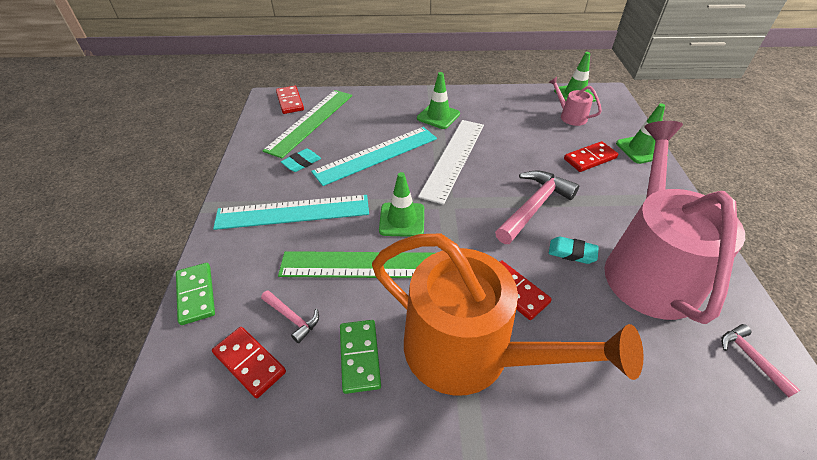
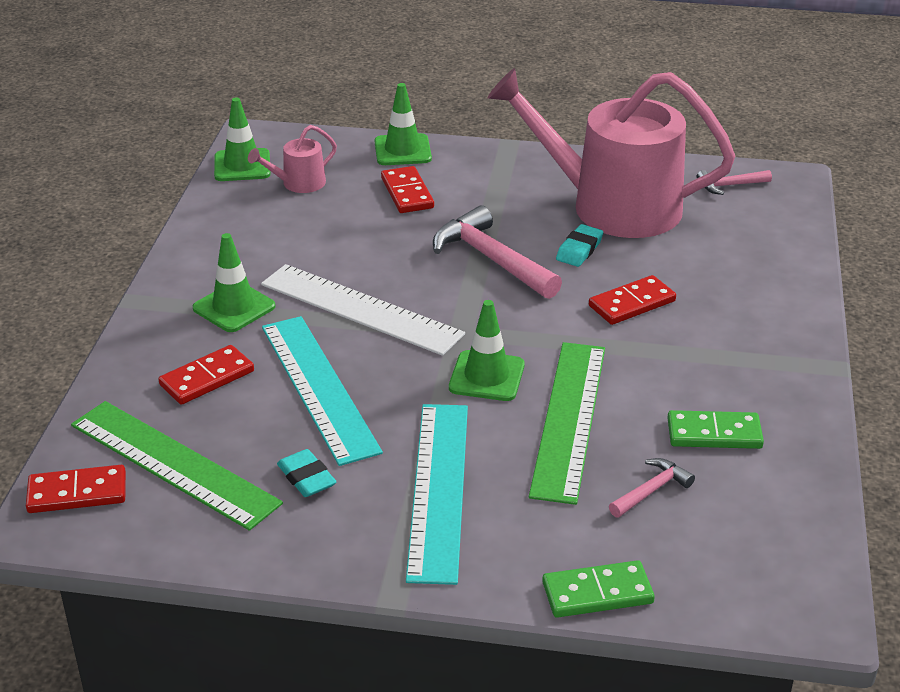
camera: 80 degrees left, 10 degrees down
(249, 363) = (717, 529): red domino -> red domino (207, 378)
(469, 352) = (712, 350): orange watering can -> none

